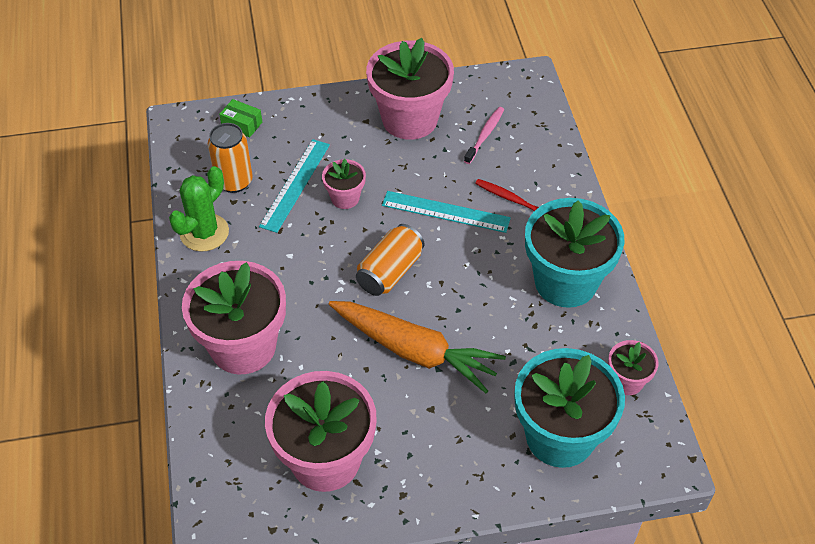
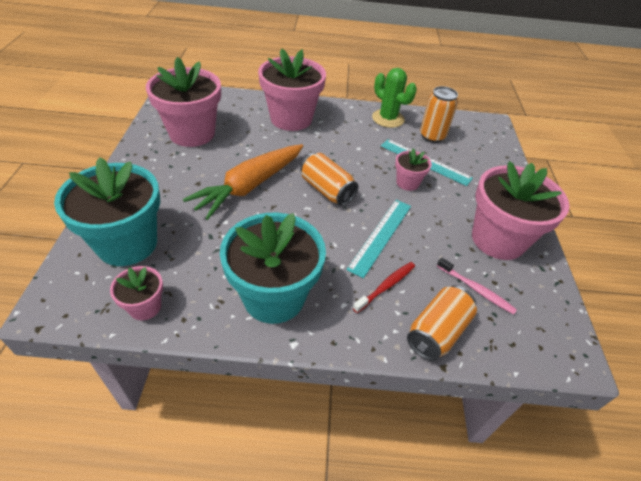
camera: 100 degrees right, 5 degrees down
(242, 124) = (490, 148): green box -> none
(546, 160) = (437, 332): none -> orange can

